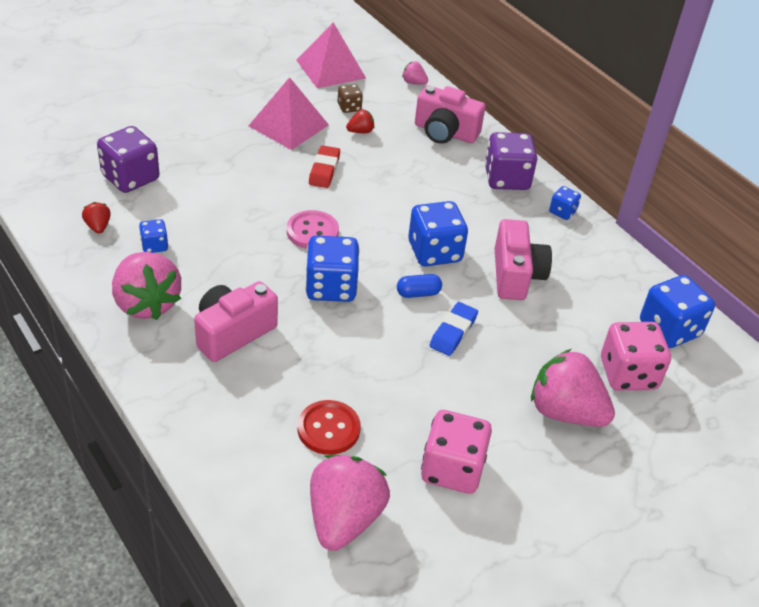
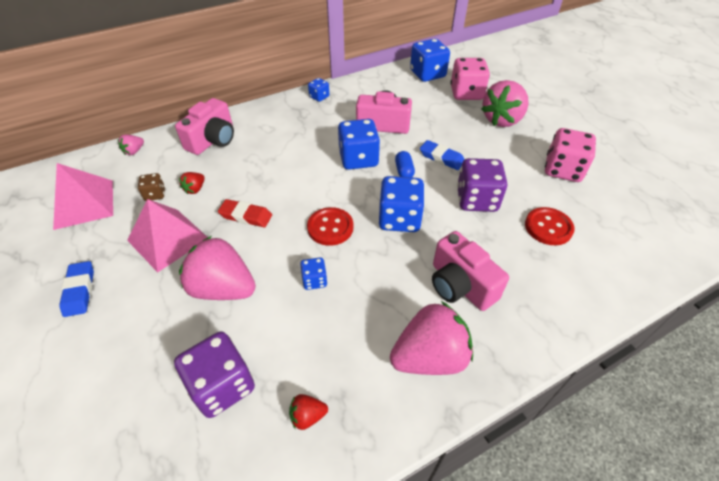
camera: 80 degrees left, 5 degrees up
(154, 246) = (343, 354): blue dice -> blue dice (314, 280)
(227, 89) = (79, 291): none -> blue eraser
(312, 231) = (330, 227): pink button -> red button
(344, 519) = (623, 223): pink strawberry -> pink strawberry (223, 288)
(360, 131) = (195, 189): red strawberry -> red strawberry turned 135 degrees counterclockwise
(506, 179) = (279, 116): purple dice -> purple dice (476, 200)

